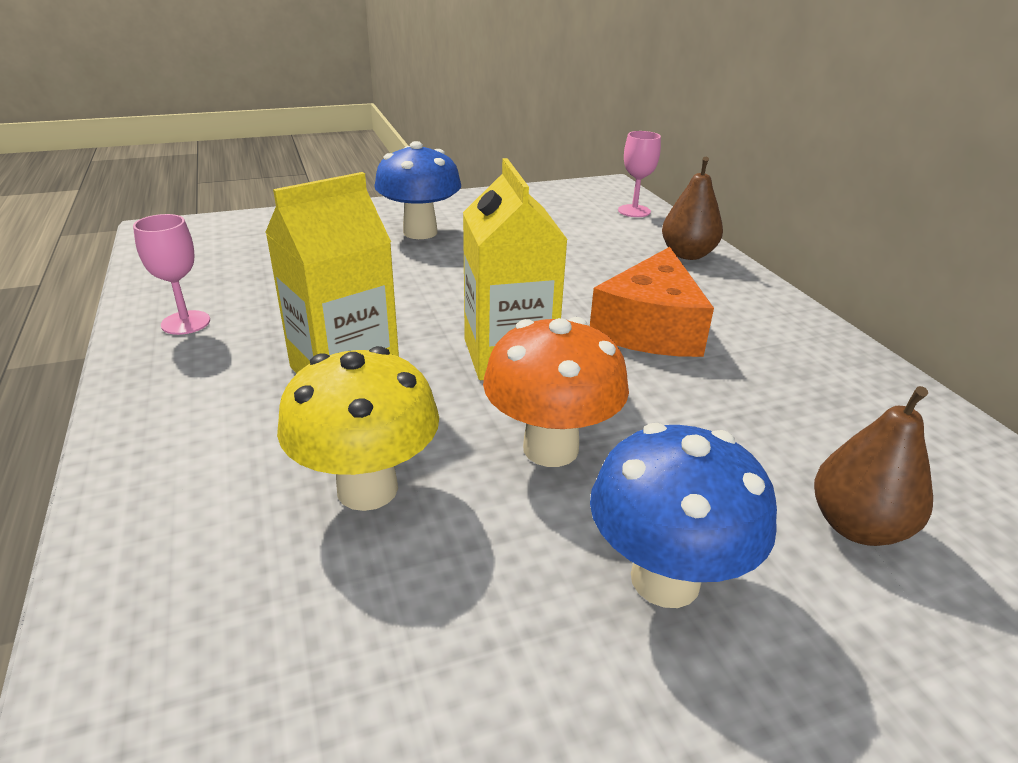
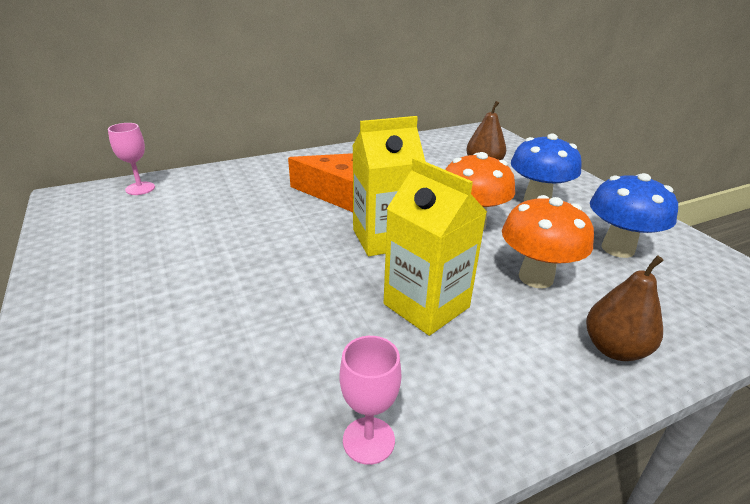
camera: 95 degrees left, 0 degrees up
(367, 489) = (536, 277): yellow mushroom -> orange mushroom
(420, 232) = (148, 299): blue mushroom -> blue mushroom (617, 248)
(687, 254) = (233, 175): brown pear -> brown pear (614, 349)

